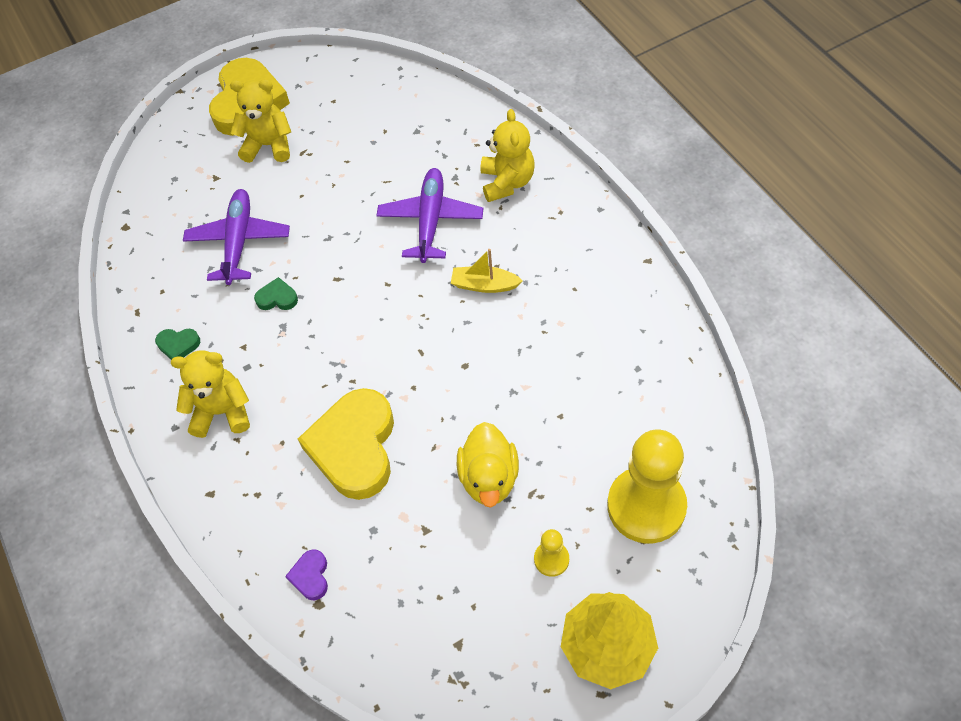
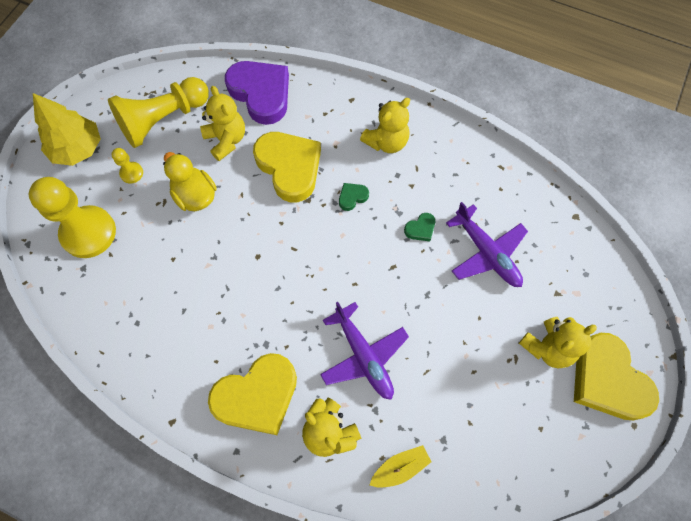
camera: 140 degrees right, 10 degrees up
(178, 345) = (452, 162): green heart -> green heart (352, 197)
(310, 576) = (261, 93): purple heart -> purple heart, size x2.41
(403, 533) = (226, 140): none -> yellow teddy bear
(464, 618) = (163, 120): none -> yellow pawn
(484, 285) = (284, 324): yellow boat -> yellow boat (400, 467)
(553, 239) = (257, 396): none -> yellow heart

